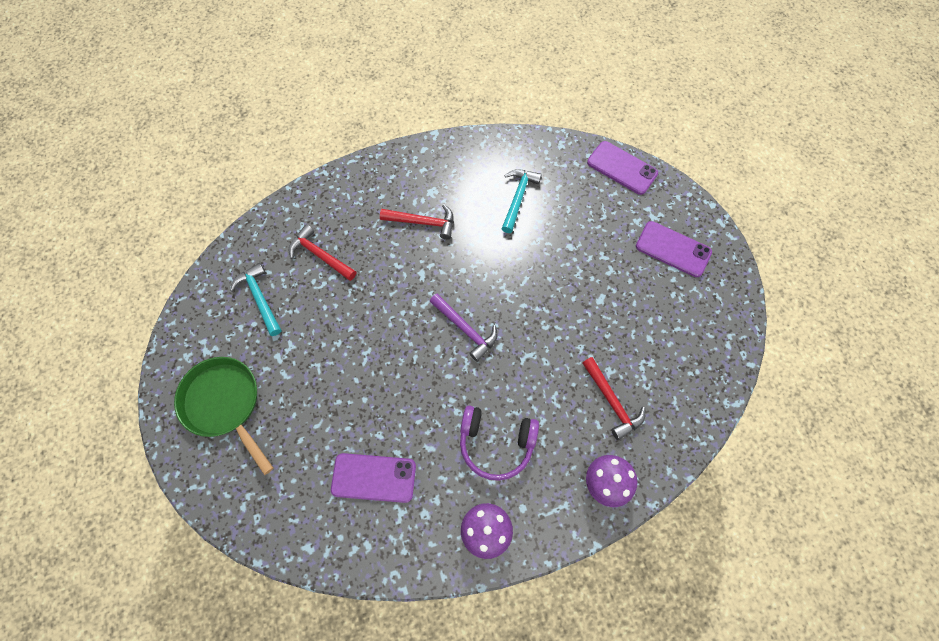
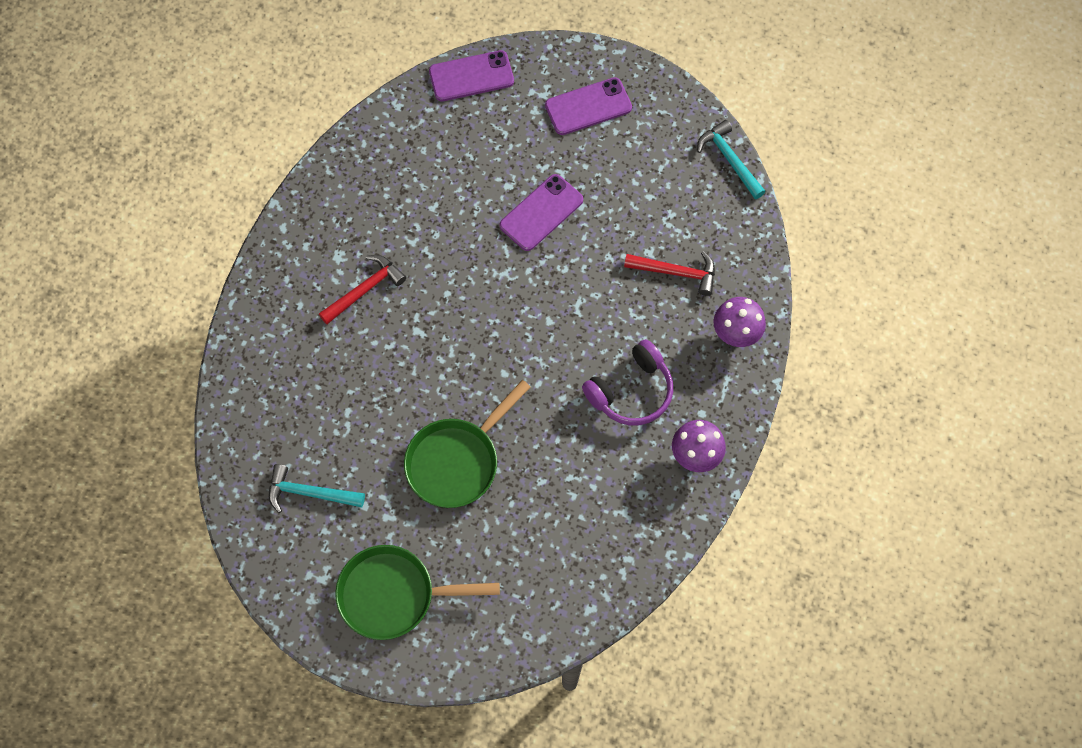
camera: 50 degrees left, 0 degrees up
(320, 255) = (314, 406): red hammer -> none
(350, 369) = (457, 461): none -> green pan
(374, 478) = (575, 513): purple phone -> purple phone (541, 213)
(465, 329) = (507, 336): purple hammer -> none
(518, 198) = (418, 188): turquoise hammer -> turquoise hammer (729, 160)

